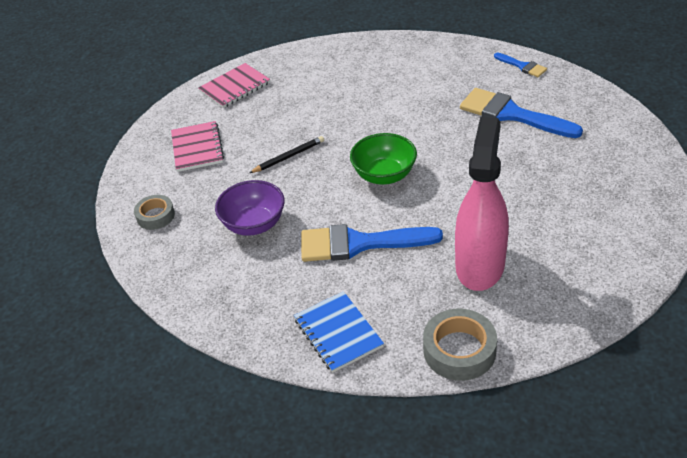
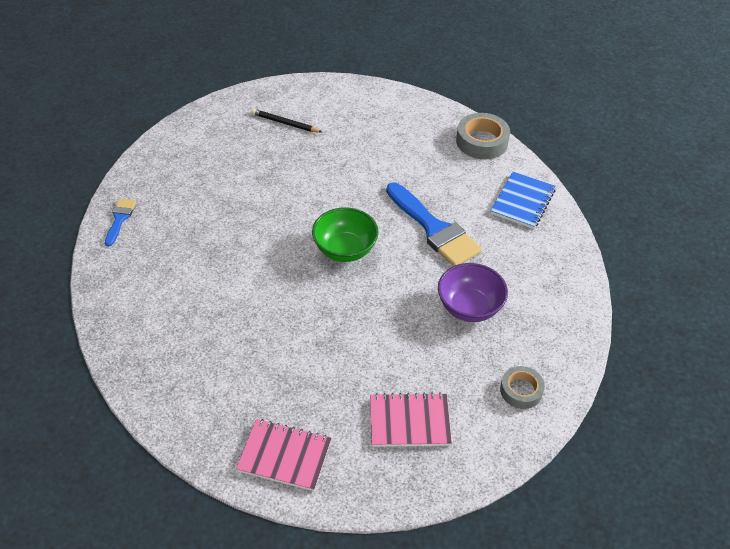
camera: 130 degrees left, 5 degrees up
(197, 148) = (409, 421): pink notebook -> pink notebook turned 45 degrees clockwise
(288, 157) = (368, 332): black pencil -> black pencil (285, 123)
(480, 265) = (402, 158): pink spray bottle -> none
(512, 114) = (206, 200): blue brush -> none

